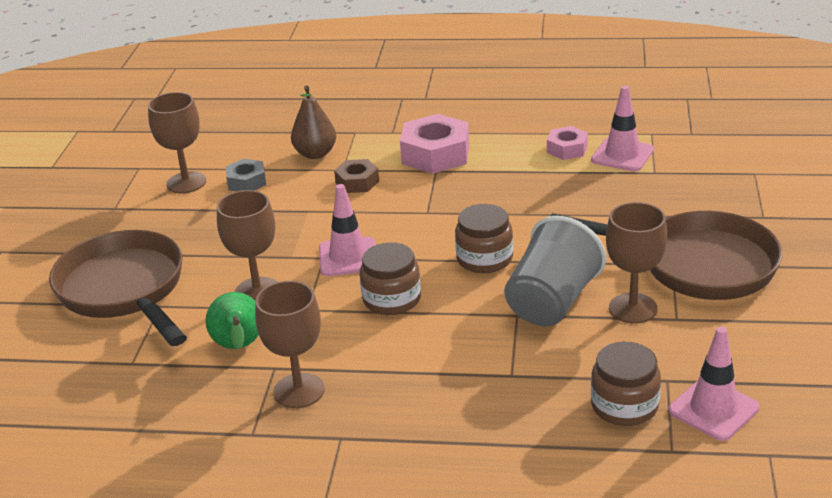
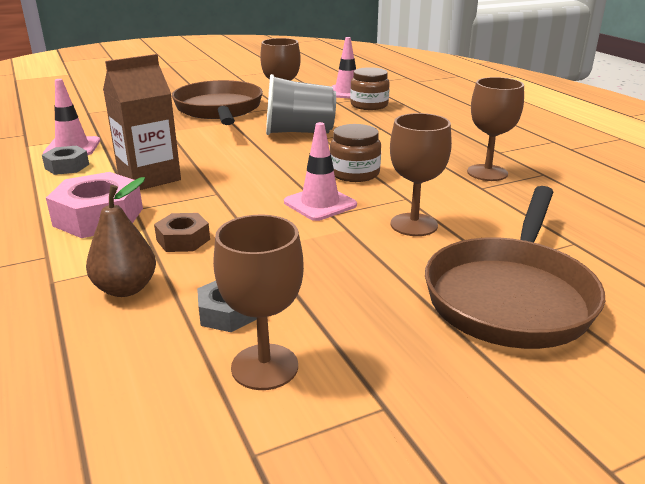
camera: 125 degrees left, 5 degrees down
(239, 348) = (485, 206): green pear -> none
(484, 259) = (269, 158): brown jar -> none
(497, 185) = (149, 178): none -> brown carton
(567, 149) = (67, 166): pink nut -> grey nut

